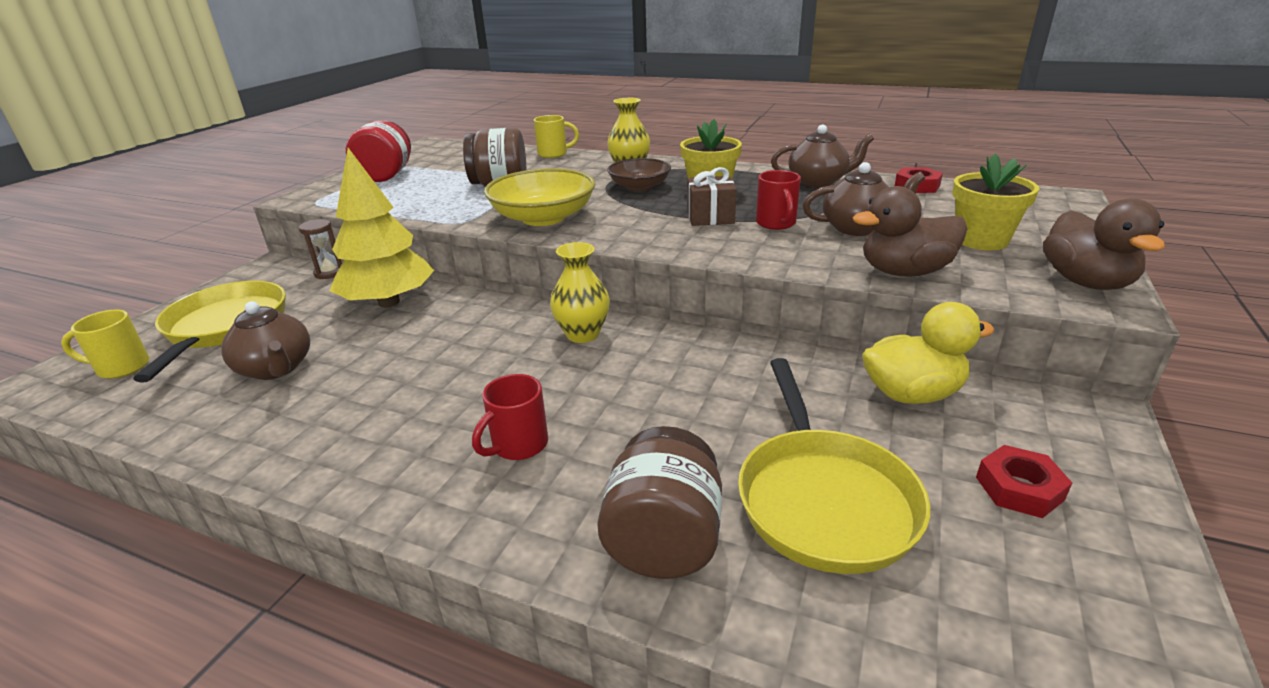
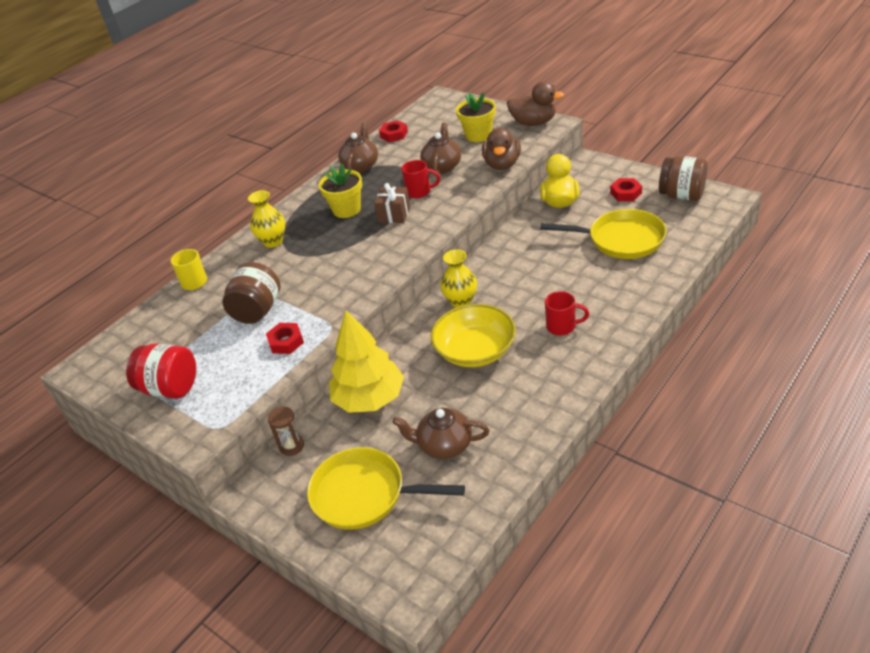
camera: 70 degrees left, 10 degrees up
(121, 367) = (404, 544): yellow mug -> none
(276, 368) = (444, 445): brown teapot -> brown teapot turned 150 degrees counterclockwise
(440, 206) = (286, 342): none -> red nut
(518, 445) = (562, 326): red mug -> red mug turned 45 degrees counterclockwise
(543, 218) = (349, 286): yellow bowl -> yellow bowl (475, 350)
(639, 186) = (316, 239): brown bowl -> none
(663, 540) = (636, 284): brown jar -> brown jar (682, 195)

